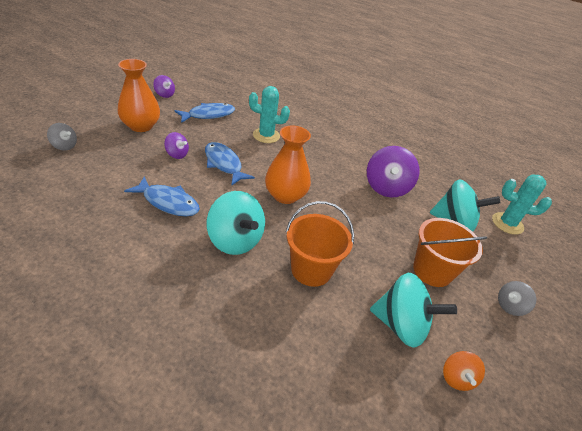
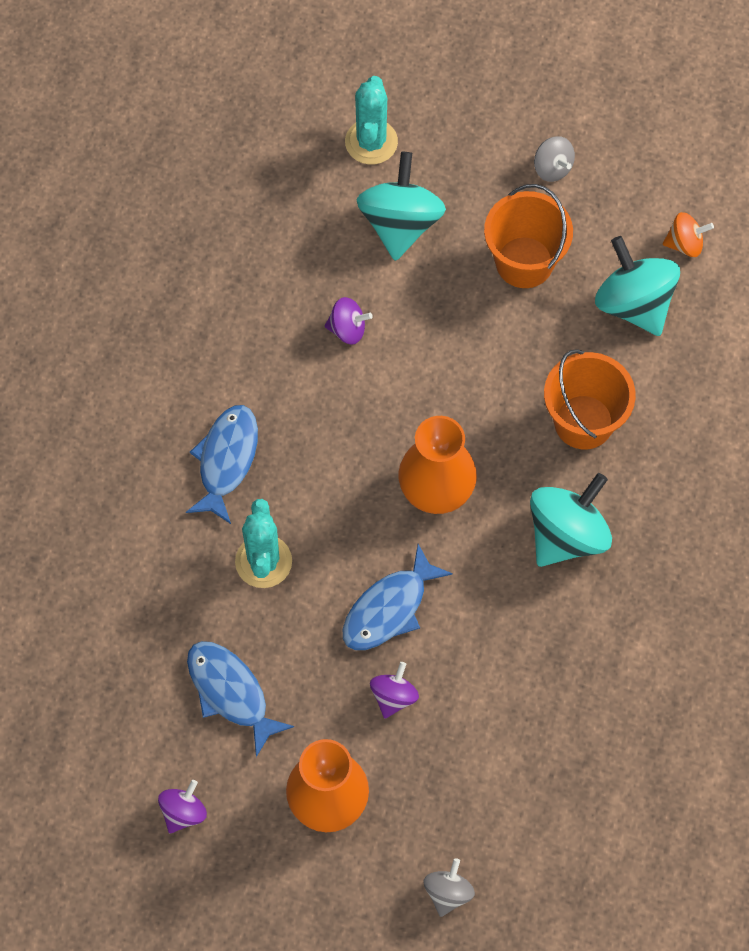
camera: 95 degrees left, 25 degrees up
(168, 202) = (524, 657): blue fish -> blue fish (226, 460)
(386, 187) = (347, 329): purple spinning top -> purple spinning top, size x0.53
(401, 325) = (634, 304): turquoise spinning top -> turquoise spinning top turned 45 degrees counterclockwise

